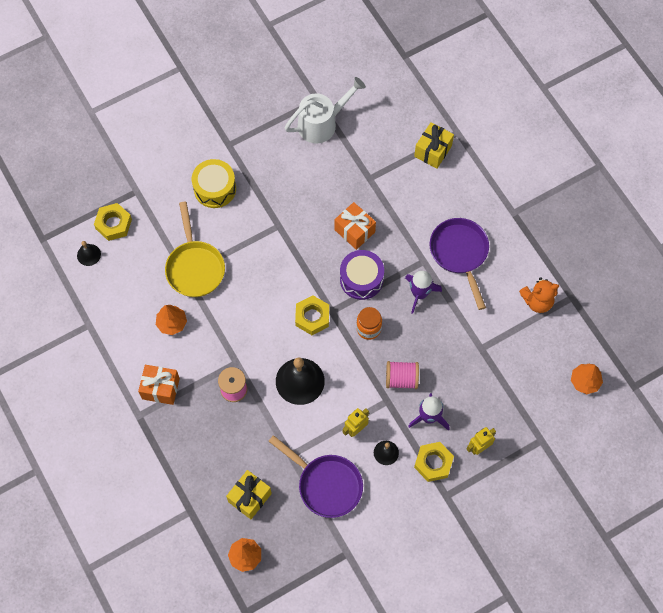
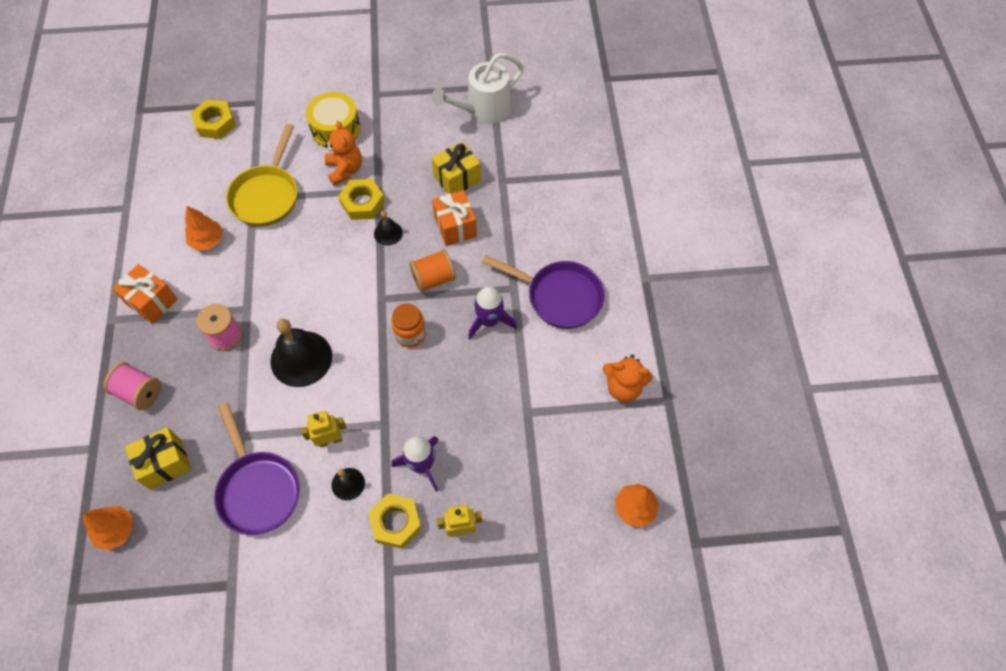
camera: 25 degrees right, 5 degrees down
(89, 255) = (172, 142): black bell -> black bell (388, 233)
(243, 220) = (345, 170): none -> orange teddy bear
(312, 317) = (356, 296): yellow nut -> yellow nut (362, 203)
(322, 123) = (483, 110): white watering can -> white watering can turned 150 degrees clockwise
(361, 279) = (433, 279): purple drum -> orange spool
(401, 379) = (415, 406): pink spool -> pink spool (139, 392)
(433, 151) = (587, 180): yellow gift -> yellow gift (457, 178)
(460, 253) = (559, 297): purple pan -> purple pan turned 105 degrees clockwise

